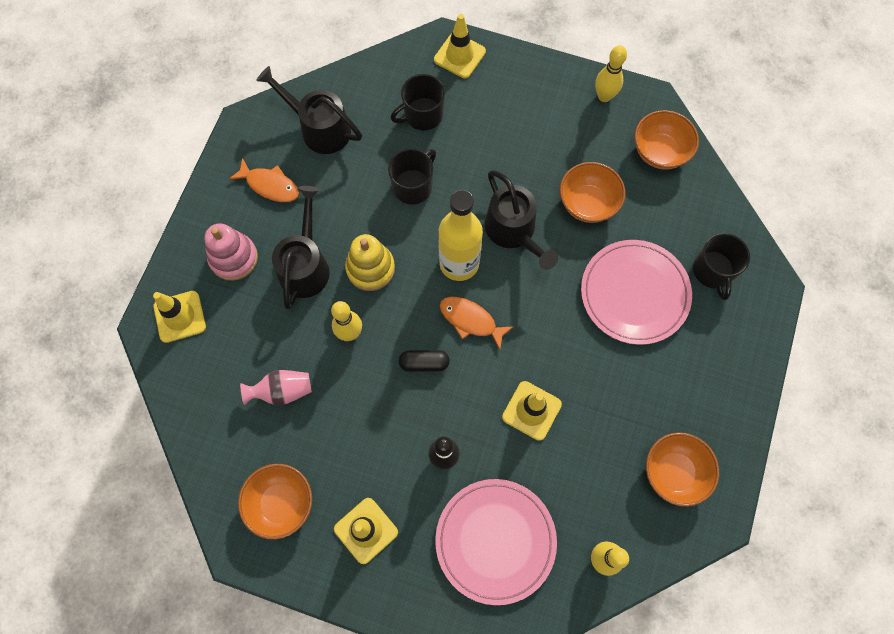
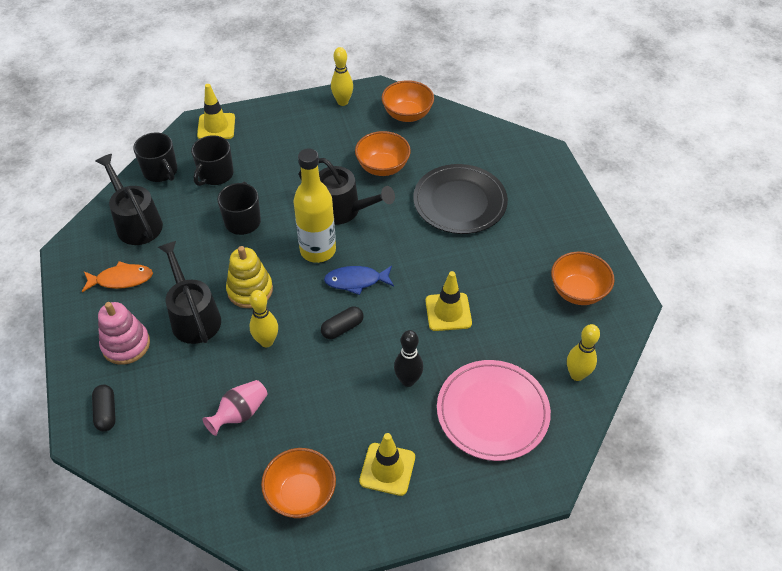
camera: 35 degrees left, 20 degrees down
(180, 316) = (106, 412): yellow traffic cone -> black capsule
(319, 128) = (136, 222): black watering can -> black watering can turned 60 degrees clockwise
(471, 320) = (356, 281): orange fish -> blue fish
(634, 293) = (460, 202): pink plate -> black plate
(713, 271) = (500, 162): black mug -> black mug (161, 171)

